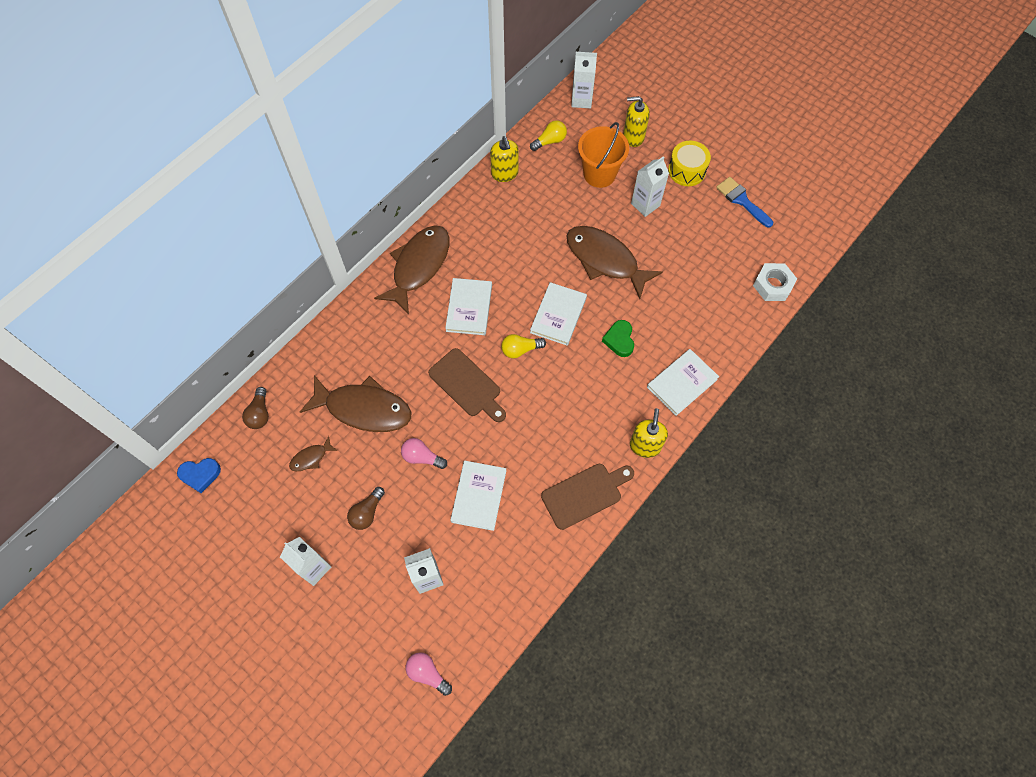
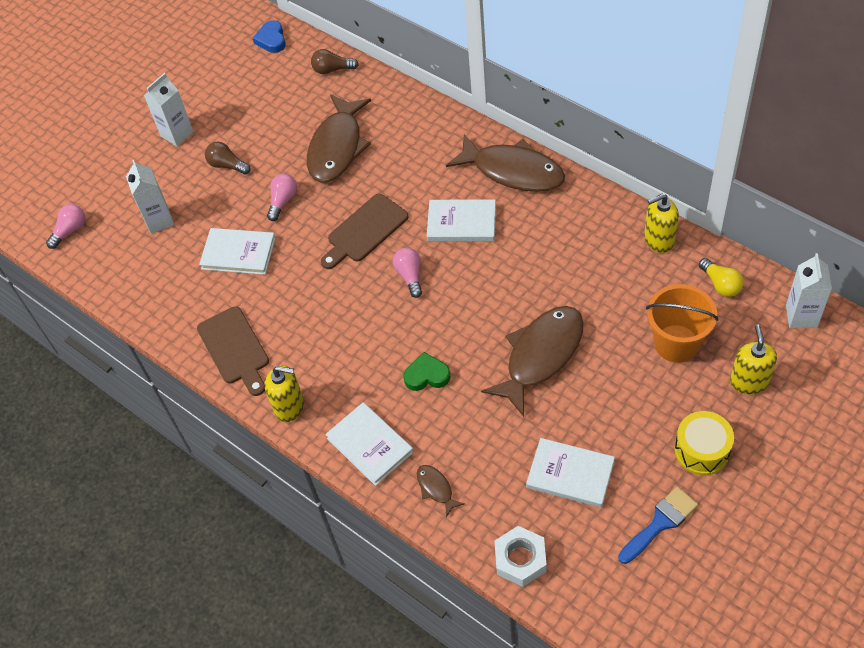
camera: 95 degrees right, 10 degrees down
(311, 458) = (285, 114): brown fish -> brown fish (436, 488)
(520, 349) = (410, 276): yellow light bulb -> pink light bulb
(558, 315) = (457, 310): white book -> white book (570, 474)
(645, 204) = (634, 399): white carton -> none

